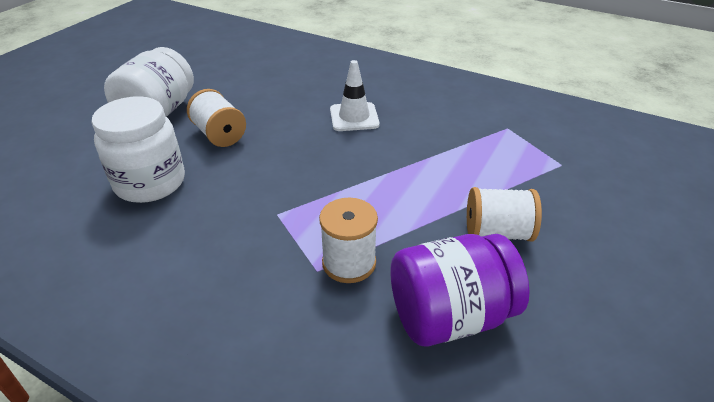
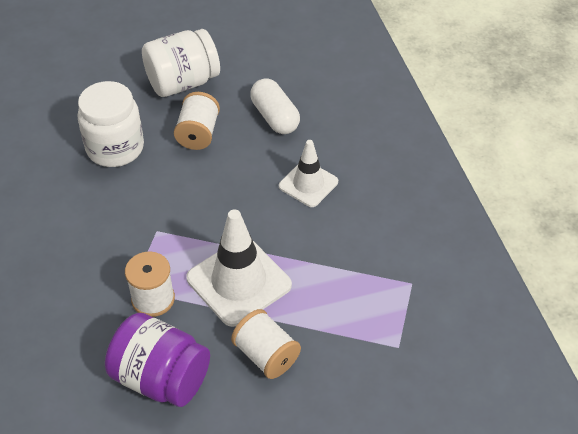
camera: 45 degrees right, 10 degrees up
(269, 96) = (274, 117): none -> white capsule
(399, 202) = (239, 282): none -> white traffic cone

